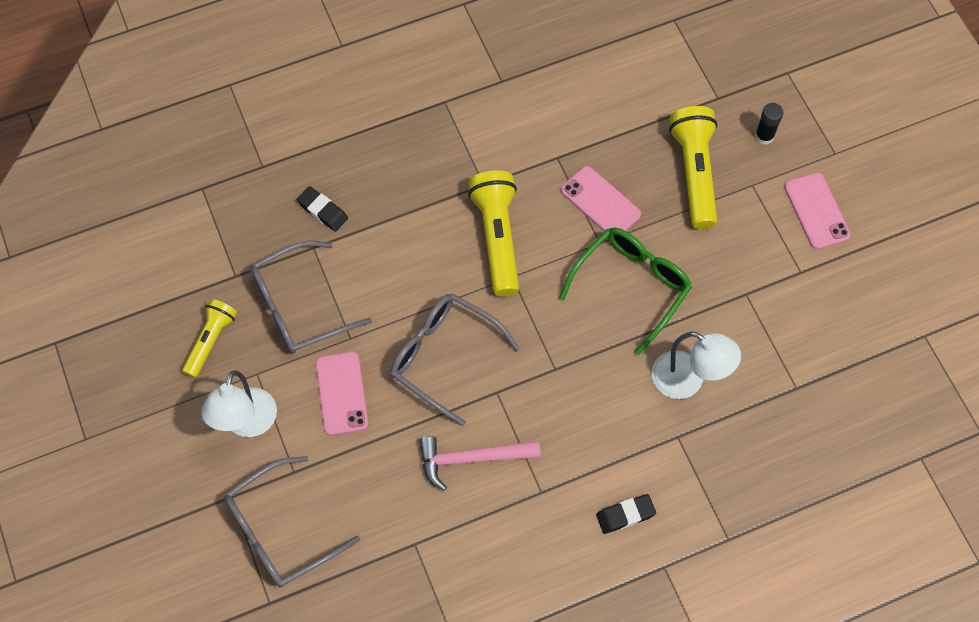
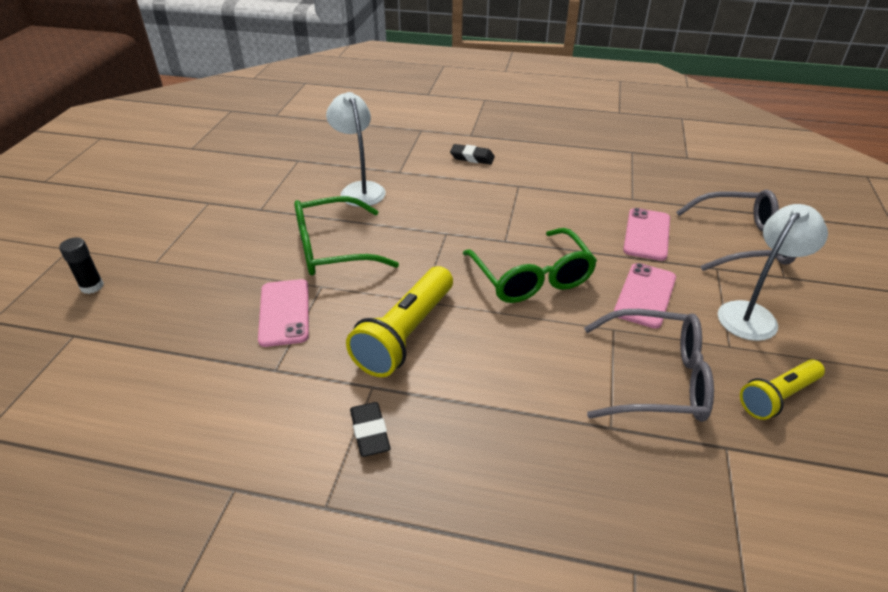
camera: 145 degrees left, 25 degrees down
(322, 211) = (577, 461): black eraser -> black eraser (370, 432)
(444, 357) = (531, 277): grey glasses -> green glasses
(472, 459) = (556, 217): pink hammer -> none
(694, 173) = (182, 292): yellow flashlight -> none
(816, 211) = (142, 225): pink phone -> pink phone (647, 234)

